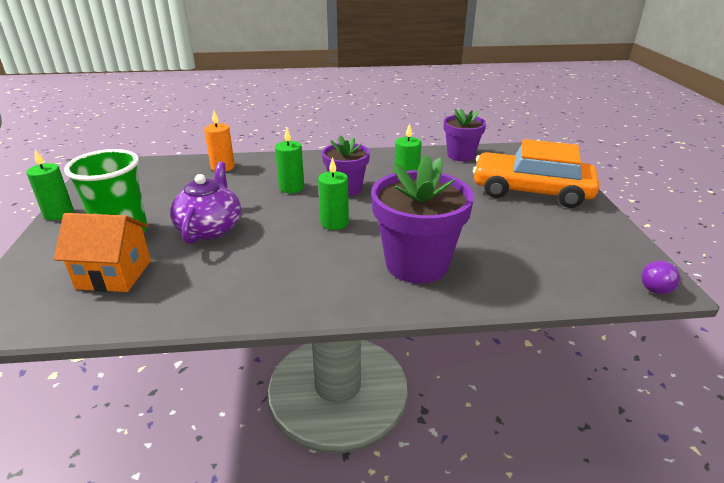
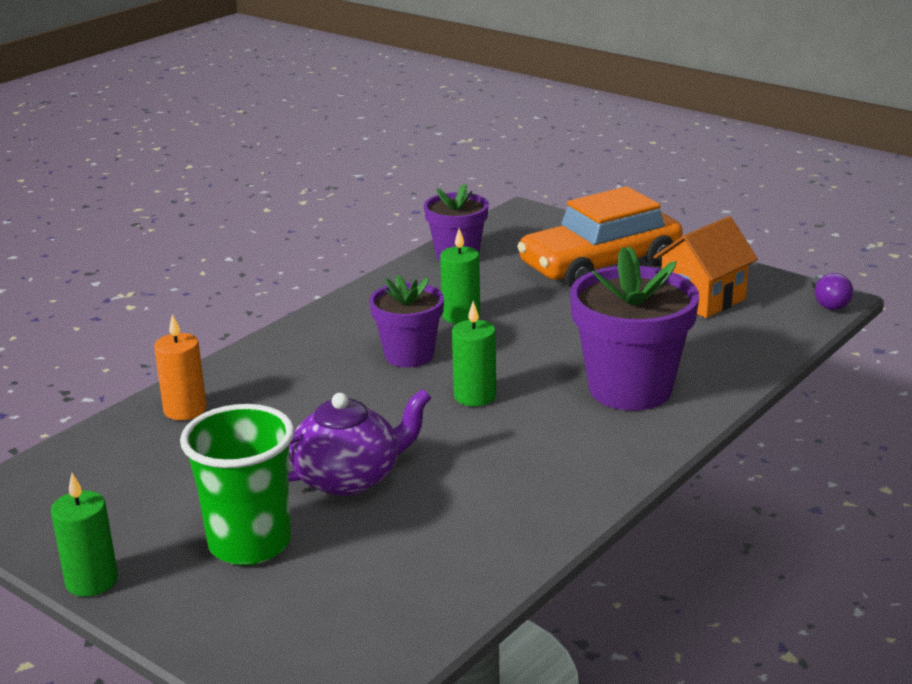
camera: 45 degrees left, 5 degrees down
(114, 274) = (354, 578): orange house -> orange house (702, 299)
(210, 228) = (349, 477): purple teapot -> purple teapot turned 105 degrees clockwise
(291, 187) = (340, 386): green candle -> none

